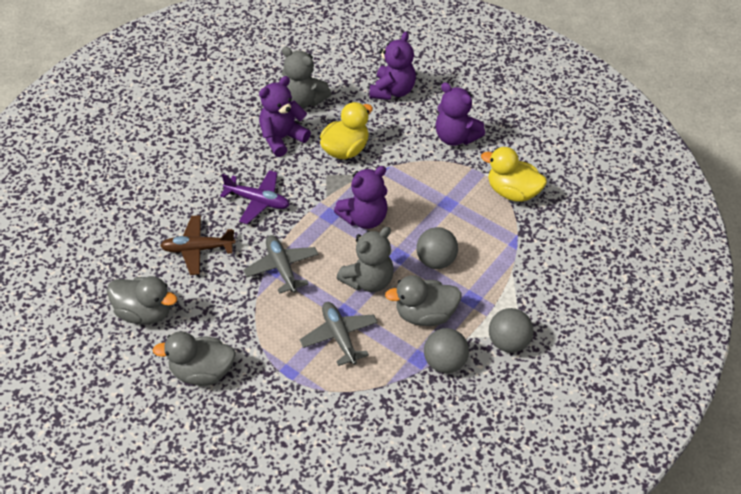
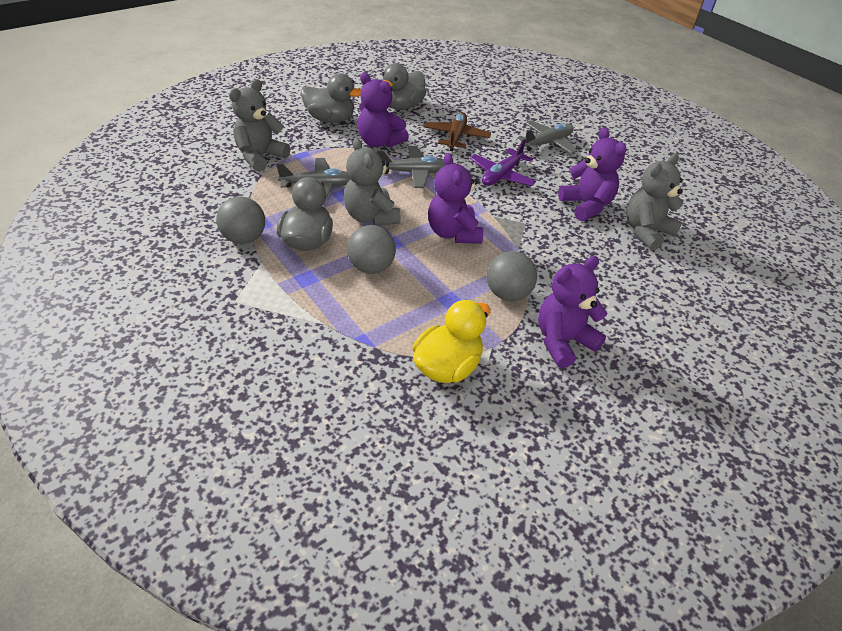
camera: 105 degrees right, 5 degrees down
(181, 175) = (548, 143): none -> grey plane
(202, 372) = (330, 119): grey duck -> grey duck turned 90 degrees clockwise
(308, 408) = (260, 156): none -> grey teddy bear
(345, 150) = (560, 244): yellow duck -> none
(392, 91) = (659, 306): purple teddy bear -> purple teddy bear (379, 142)
(508, 342) = (233, 288): grey ball -> grey ball (507, 294)

